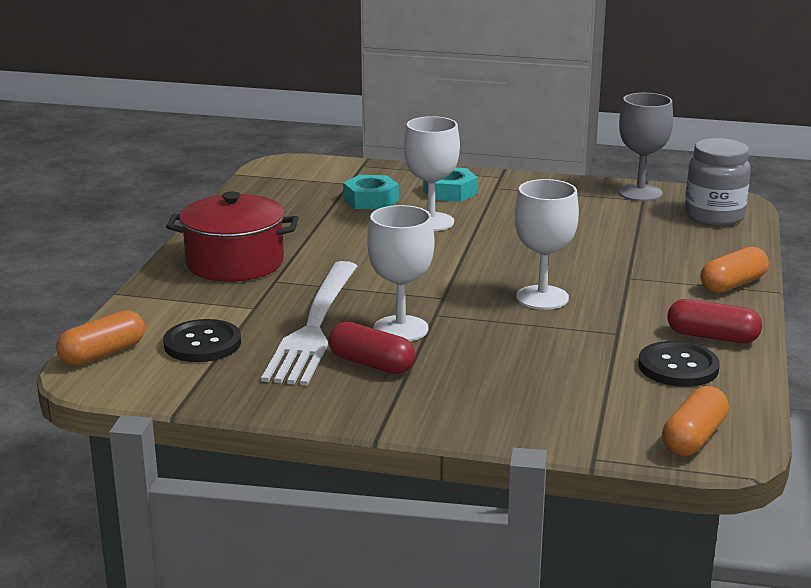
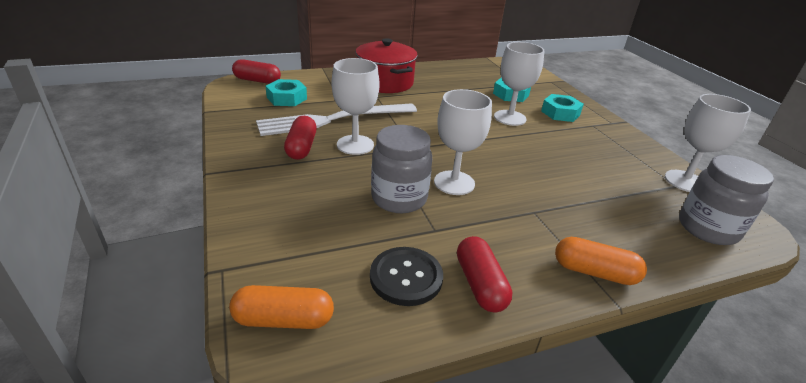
camera: 55 degrees right, 10 degrees up
(103, 353) = (257, 81): orange capsule -> red capsule
(202, 343) = (287, 98): black button -> turquoise nut
(545, 335) = (399, 198): none -> grey jar
(640, 193) = (685, 181): grey goblet -> white goblet

